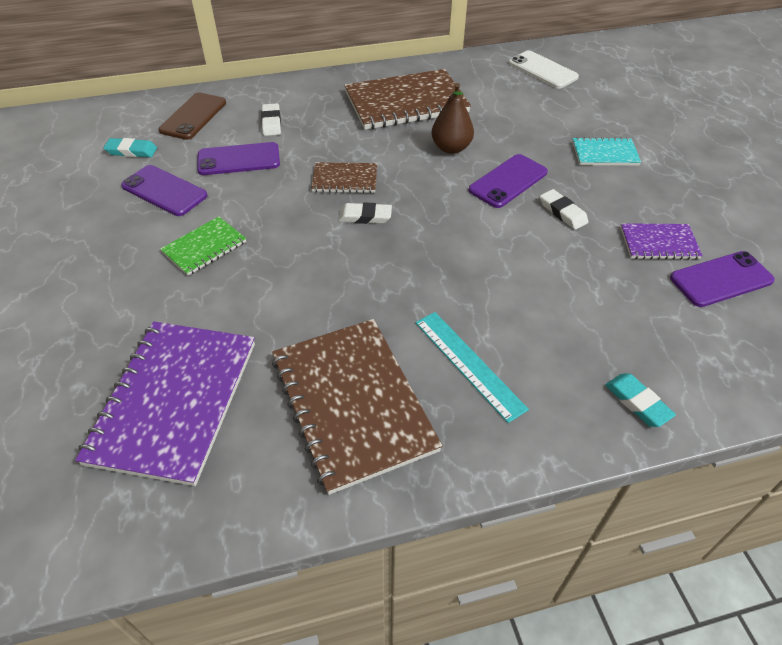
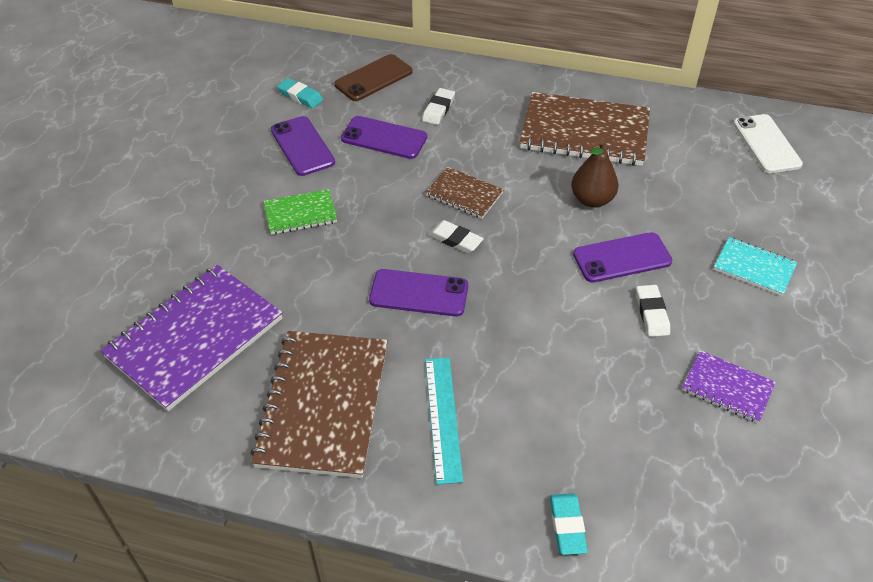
camera: 30 degrees right, 0 degrees up
(721, 279) = (761, 454): purple phone -> purple phone (419, 293)

